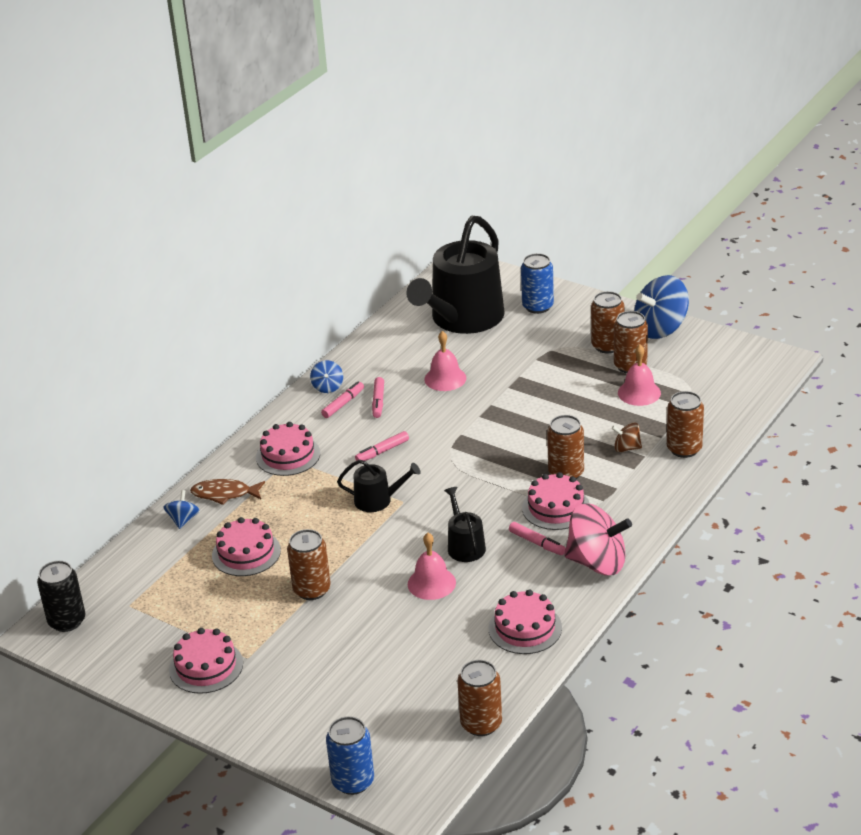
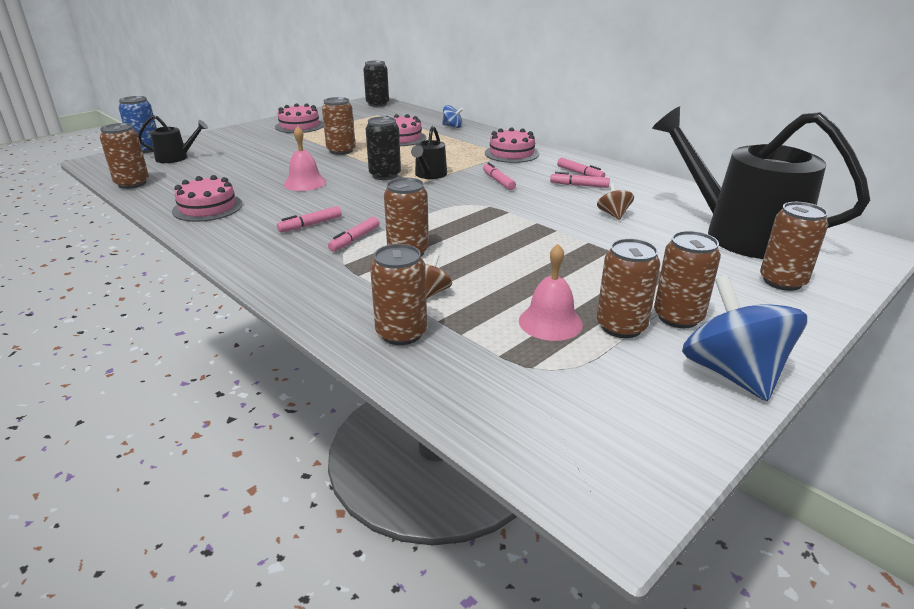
camera: 100 degrees right, 5 degrees down
(224, 494) = (474, 136): brown fish -> none
(327, 387) = (609, 170): blue spinning top -> none
(389, 531) = (385, 175): none -> black can
(445, 378) = (613, 214): pink bell -> brown spinning top
(464, 545) = (338, 197): black watering can -> black watering can (176, 158)
(537, 306) = (782, 281): blue can -> brown can
(556, 508) = (354, 239): pink cake -> pink marker
(597, 562) = (251, 247): pink spinning top -> none

